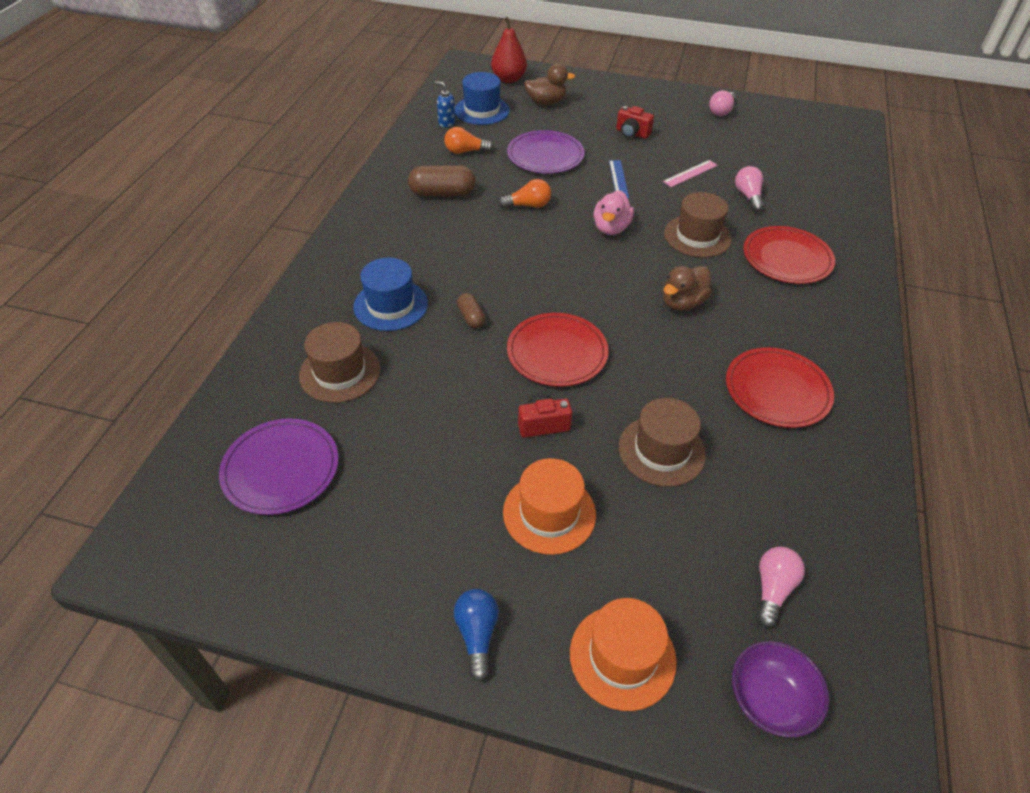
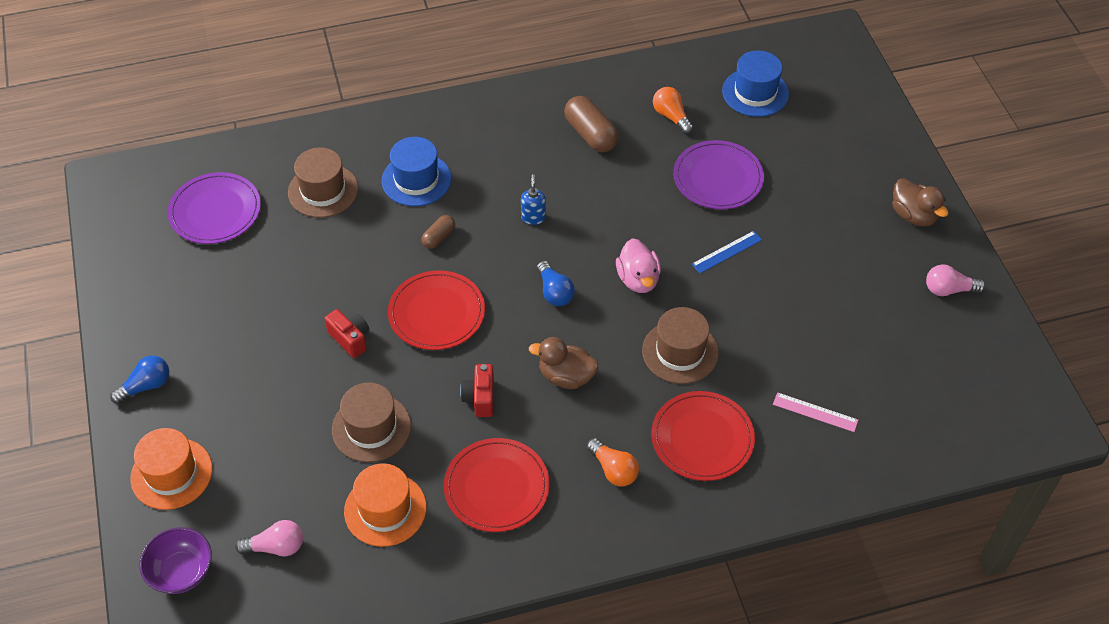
camera: 60 degrees right, 5 degrees up
(446, 123) = (707, 78): blue soap dispenser -> blue soap dispenser (533, 217)
(508, 79) = (837, 83): red pear -> none
(528, 205) = (623, 203): orange light bulb -> orange light bulb (613, 470)
(546, 102) = (819, 134): brown duck -> brown duck (913, 215)
(549, 513) = (266, 381): orange hat -> orange hat (385, 509)
(589, 275) = (554, 292): none -> blue light bulb
(611, 228) = (638, 279): pink duck -> pink duck turned 90 degrees counterclockwise
(632, 133) = (824, 229): red camera -> red camera (480, 398)
(690, 173) = (789, 307): pink ruler -> pink ruler (815, 412)
(748, 196) = (788, 371): pink light bulb -> none

